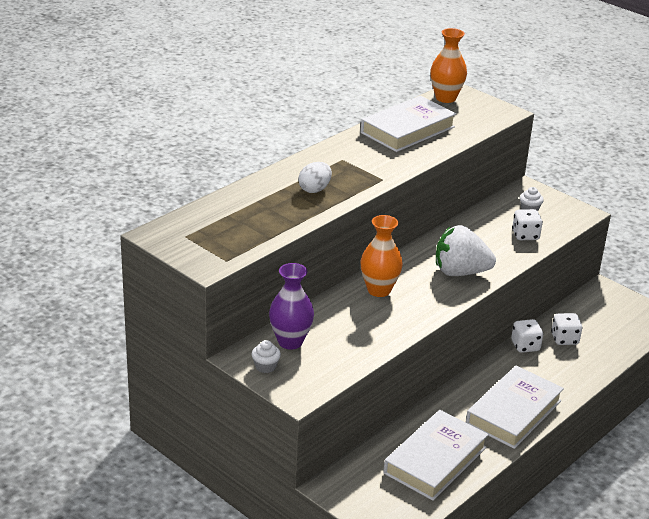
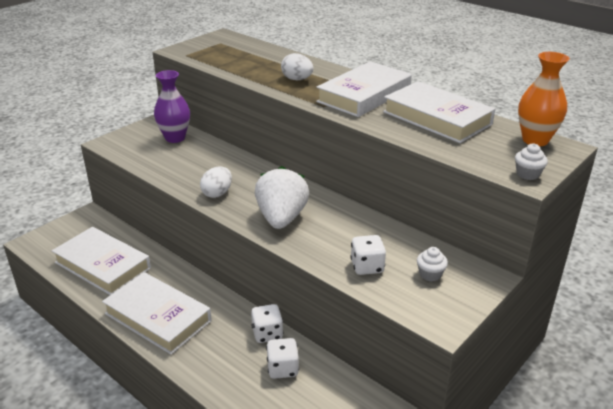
camera: 90 degrees right, 0 degrees up
(265, 366) = (145, 130): white cupcake -> white cupcake (527, 174)
(357, 157) = (364, 95): none -> white book
(379, 290) = (247, 174): orange vase -> none
(418, 309) = (217, 193): none -> white egg

